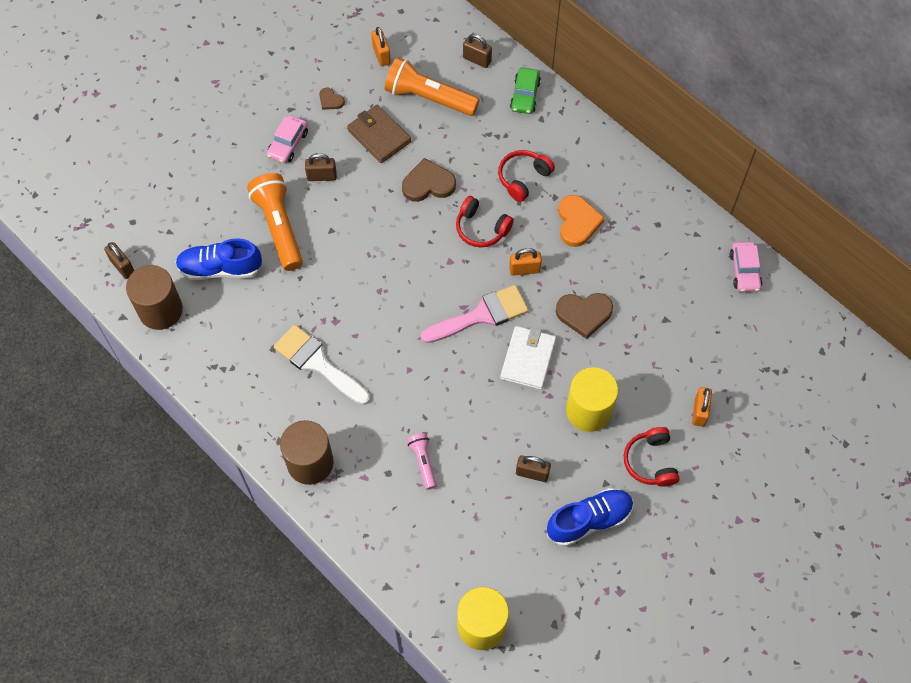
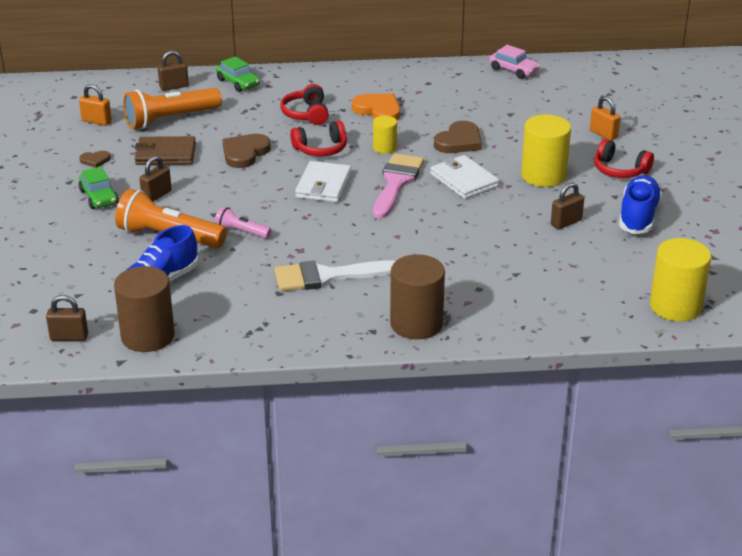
camera: 50 degrees left, 30 degrees down
(288, 144) = (99, 197): pink car -> green car
(423, 462) = (491, 267): pink flashlight -> pink flashlight (242, 232)
(432, 270) = (323, 185): none -> white wallet
(524, 269) = (384, 148): orange padlock -> yellow cylinder

